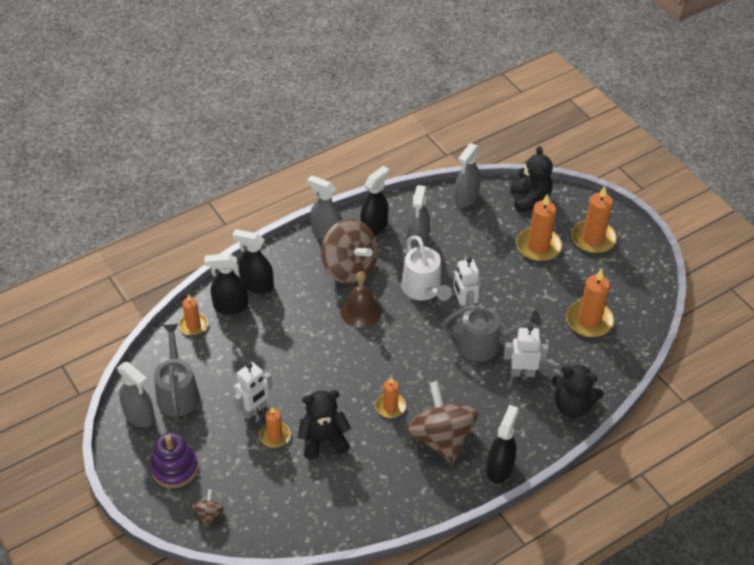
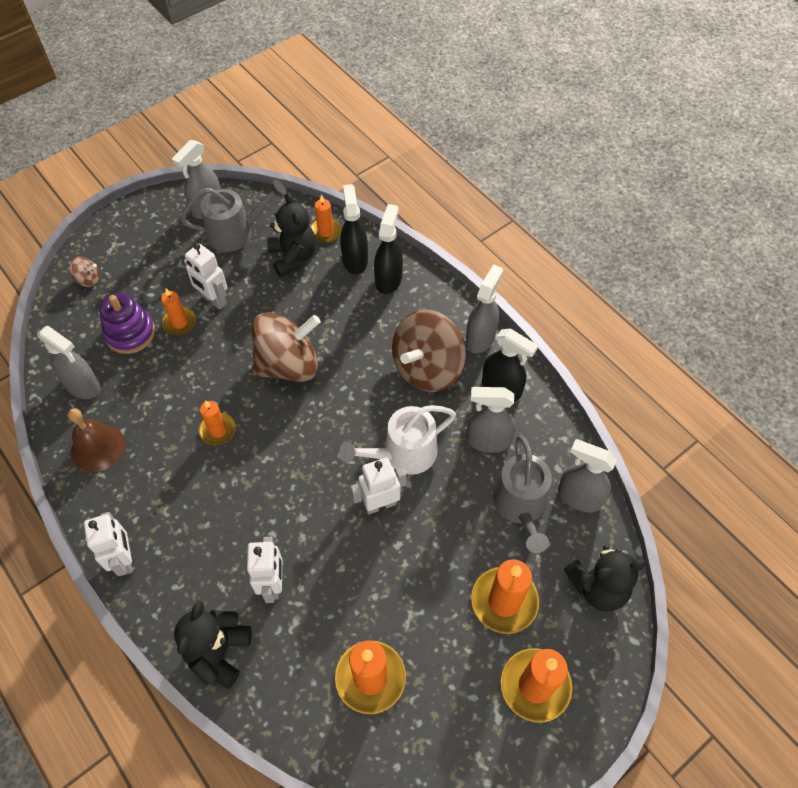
camera: 85 degrees right, 10 degrees up
(174, 468) = (143, 244): purple stacking toy -> purple stacking toy (130, 333)
(323, 440) = (173, 368): black teddy bear -> black teddy bear (293, 257)
(333, 509) = (83, 386): none -> grey spray bottle
(360, 311) = (361, 386): brown bell -> brown bell (98, 447)
(441, 438) = (171, 489): brown spinning top -> brown spinning top (288, 365)
(484, 345) = (317, 533): grey watering can -> grey watering can (520, 506)
(499, 468) = (124, 559): black spray bottle -> white robot

